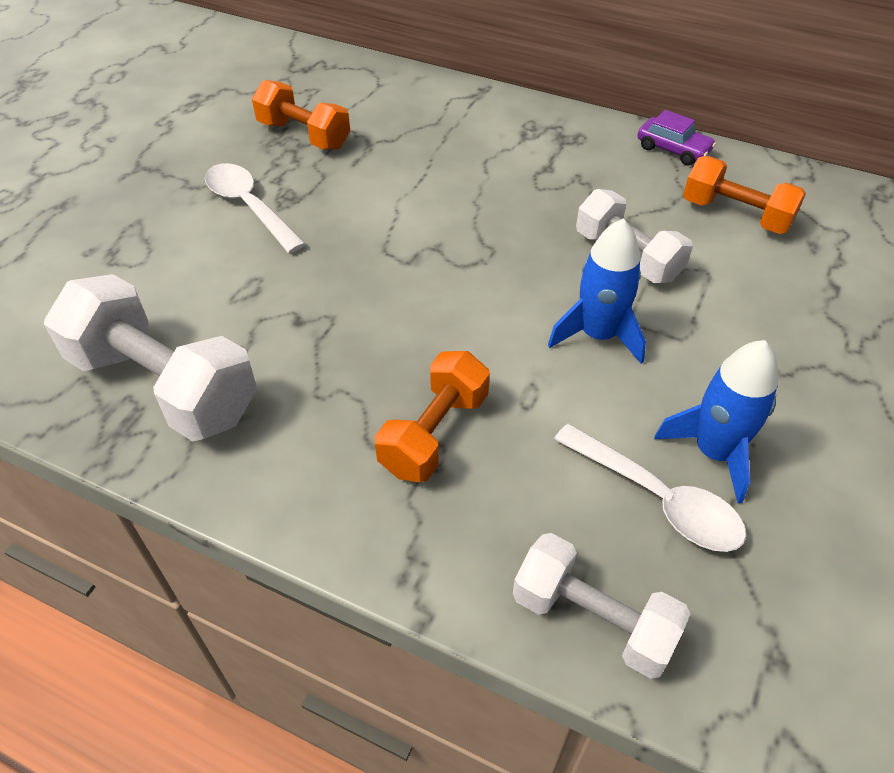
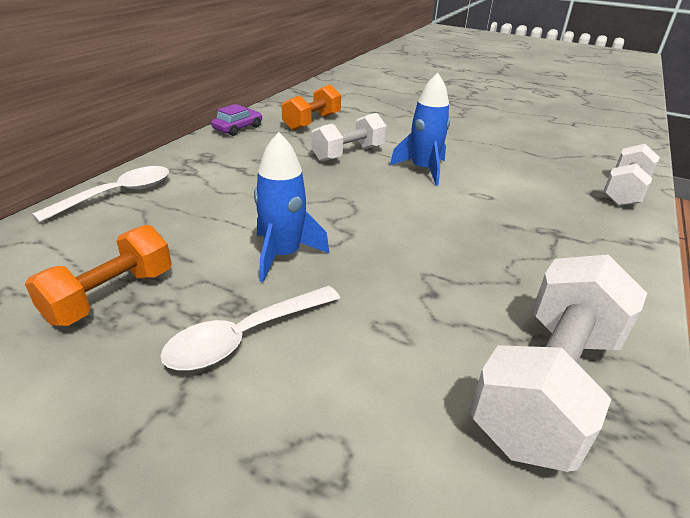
camera: 90 degrees left, 15 degrees down
(434, 433) = (530, 229): orange dumbbell -> none
(657, 499) = (539, 168): white spoon -> white spoon (117, 194)
(714, 452) = (501, 152): blue rocket -> blue rocket (283, 255)

